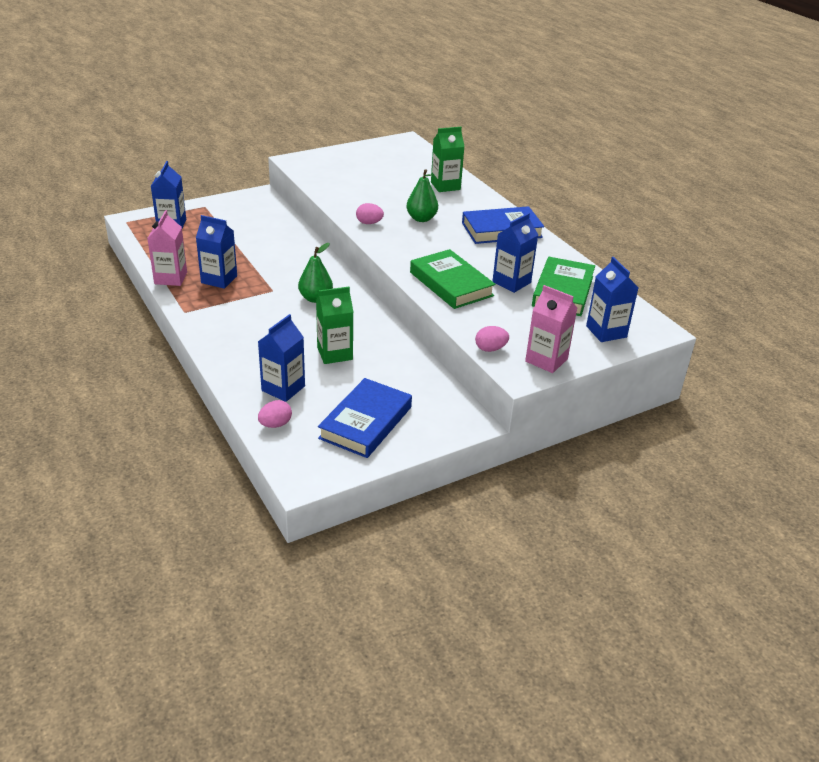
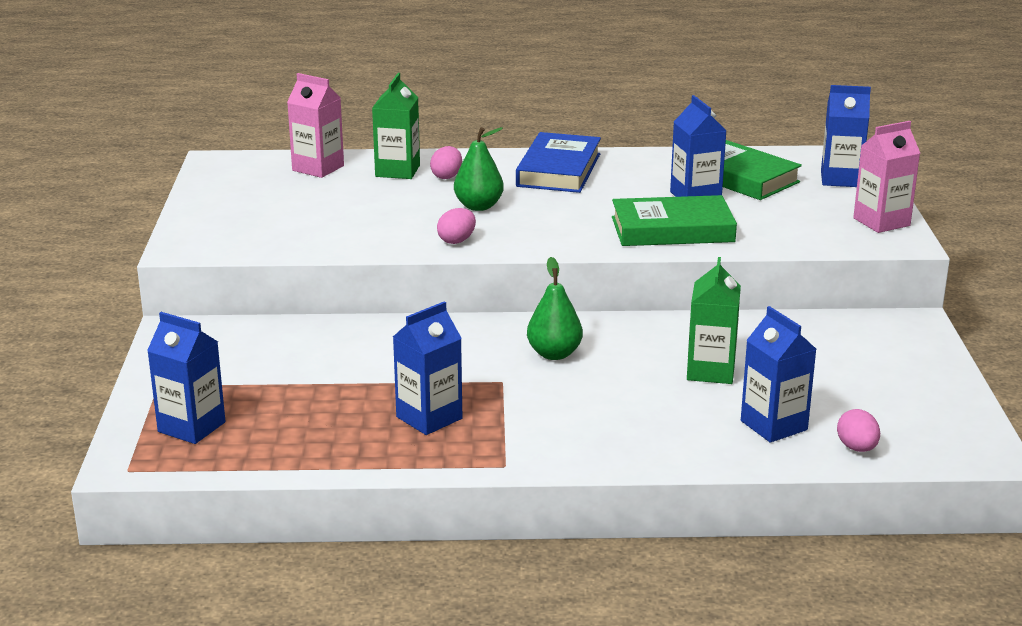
camera: 60 degrees left, 10 degrees down
(170, 278) = (384, 459): pink carton -> pink carton (318, 168)
(366, 422) = (884, 385): blue book -> none
(490, 349) = (840, 244): pink egg -> pink egg (447, 176)

